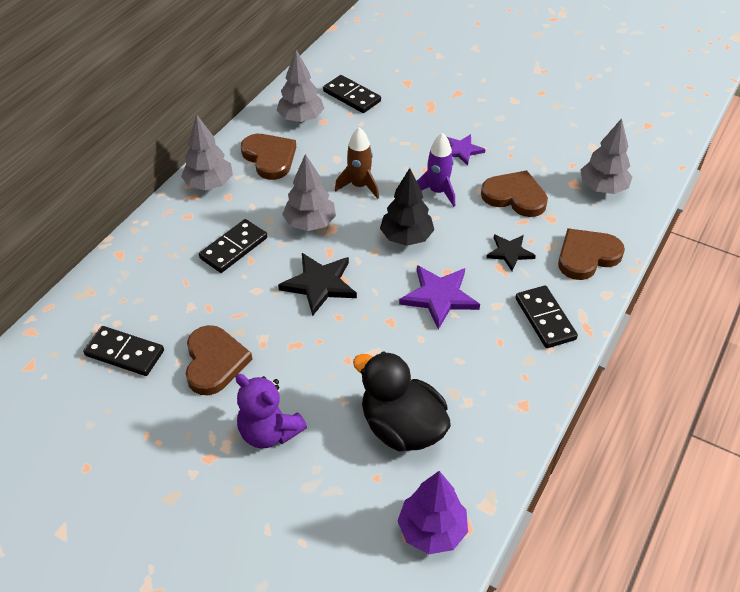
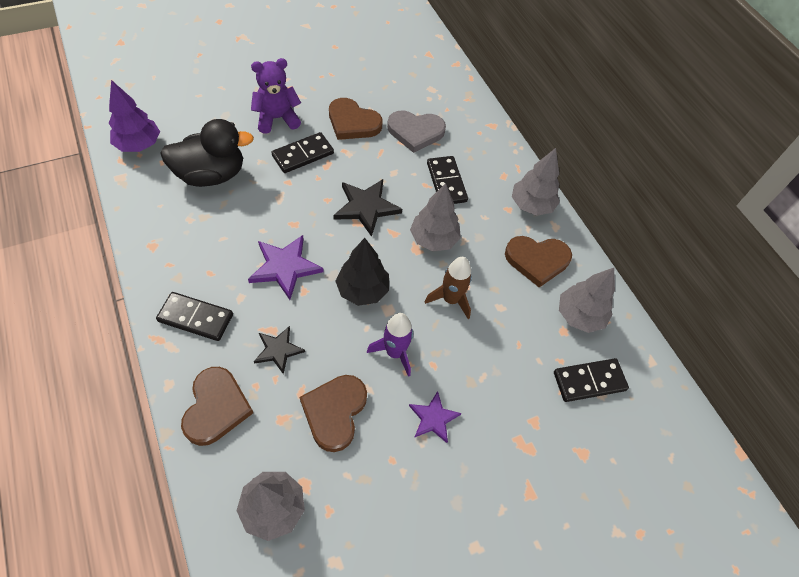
camera: 120 degrees right, 10 degrees up
(125, 353) = (400, 91): black domino -> black domino (303, 155)
(183, 305) = (415, 132): none -> grey heart
(515, 196) = (335, 412): brown heart -> brown heart turned 135 degrees clockwise

